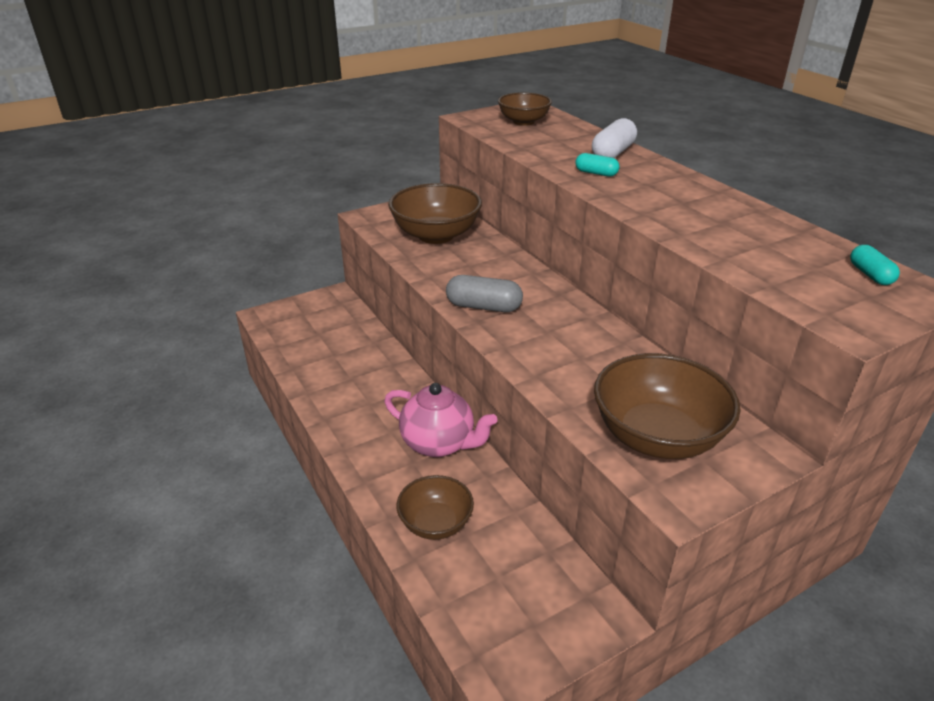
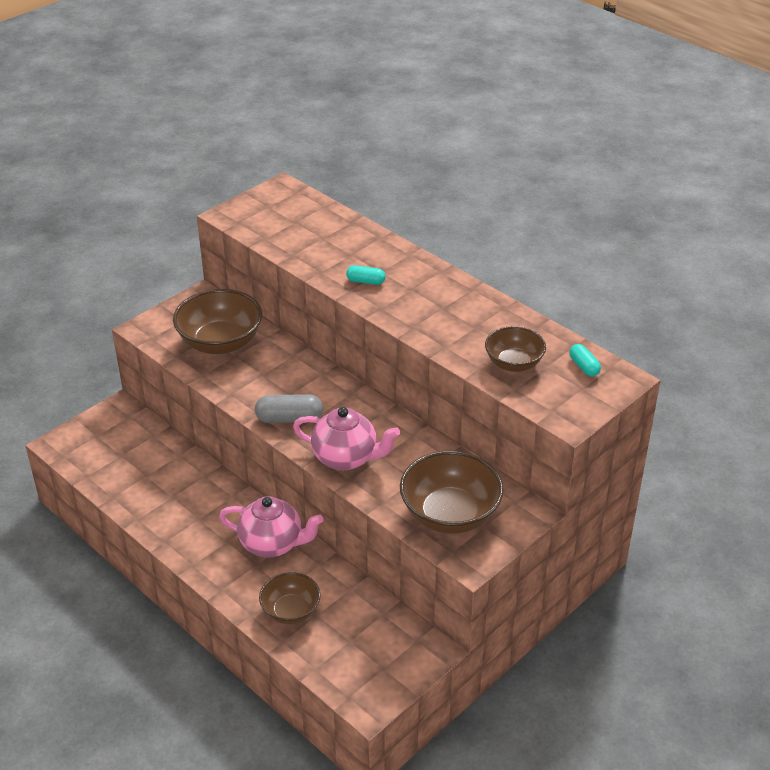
camera: 15 degrees left, 5 degrees up
(523, 122) = (283, 214): brown bowl -> brown bowl (513, 363)
(537, 353) = (346, 458): none -> pink teapot
(612, 153) = (375, 250): white capsule -> none

